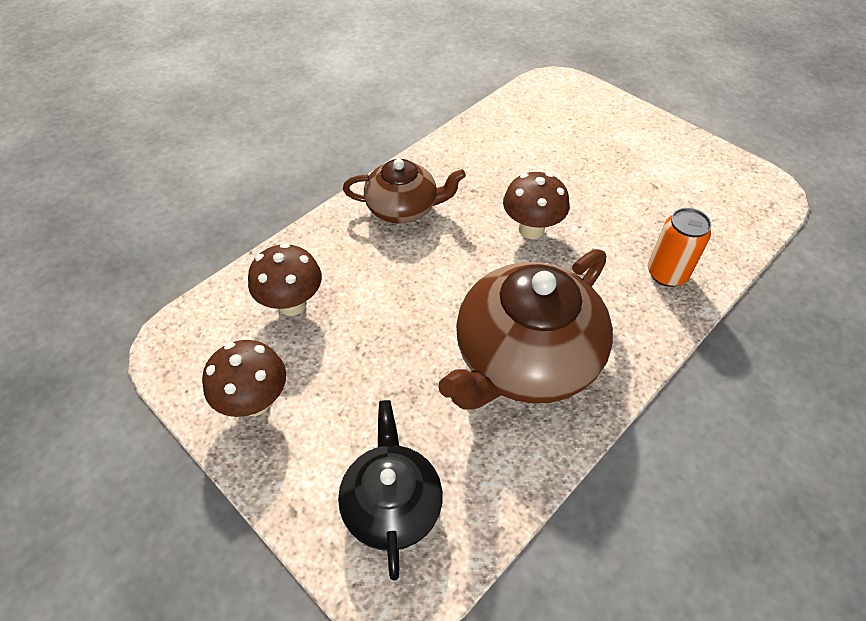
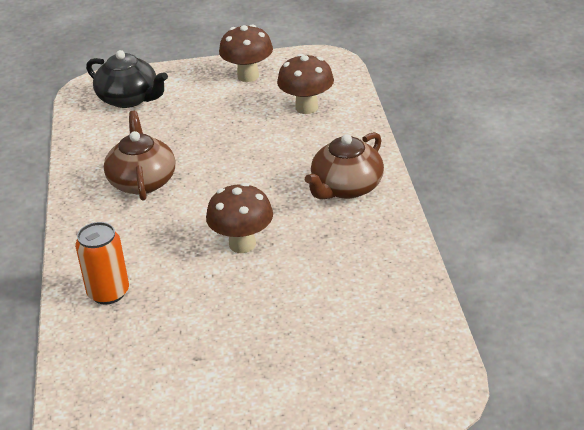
camera: 130 degrees right, 15 degrees down
(524, 359) = (142, 181): brown teapot -> brown teapot, size x0.59

